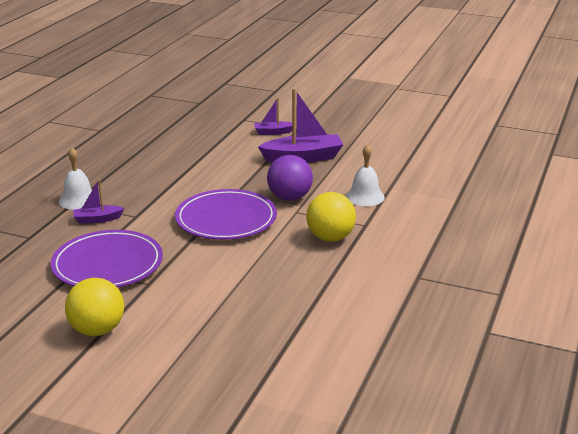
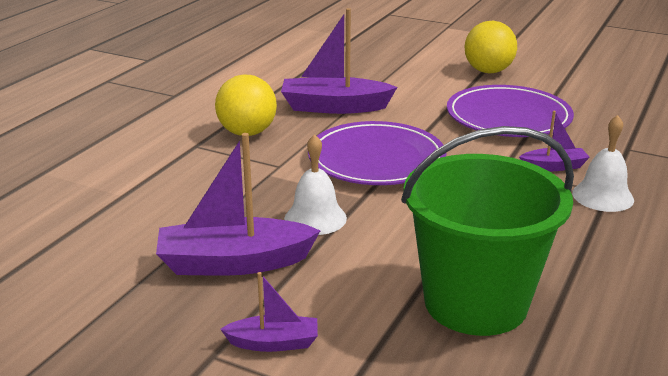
camera: 175 degrees left, 0 degrees up
(181, 148) = (475, 303): none -> green bucket
(263, 269) = (334, 107): none -> purple boat
(289, 198) = (282, 186): purple ball -> none
(365, 196) = (170, 182): white bell -> white bell (315, 218)

